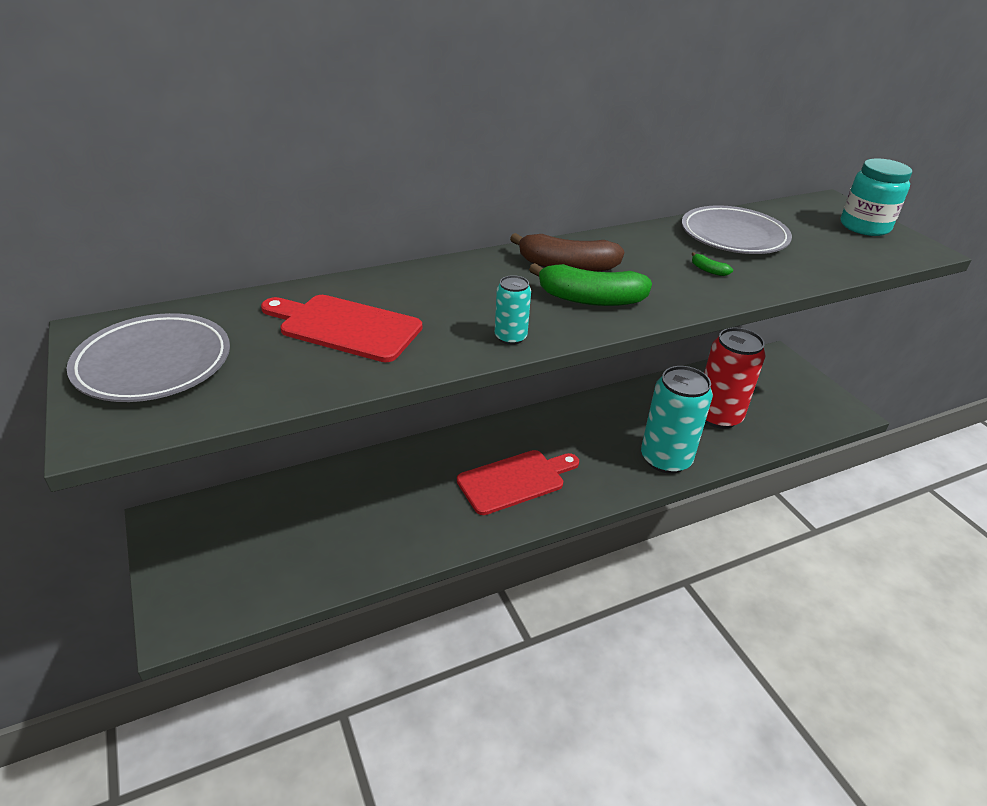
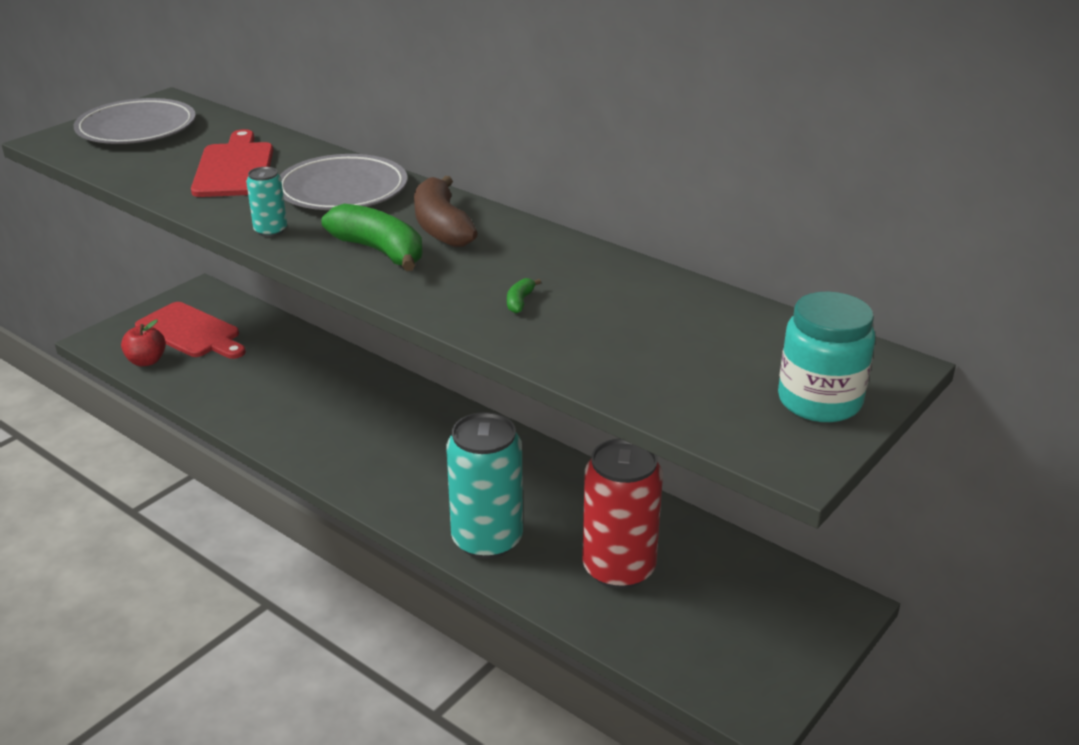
camera: 65 degrees right, 5 degrees down
(262, 593) = (146, 361): none -> red apple
(515, 480) = (368, 442): red cutting board -> red cutting board (191, 332)
(590, 299) = (379, 251): green banana -> green banana turned 150 degrees clockwise
(733, 236) = (644, 305): grey plate -> grey plate (342, 190)

